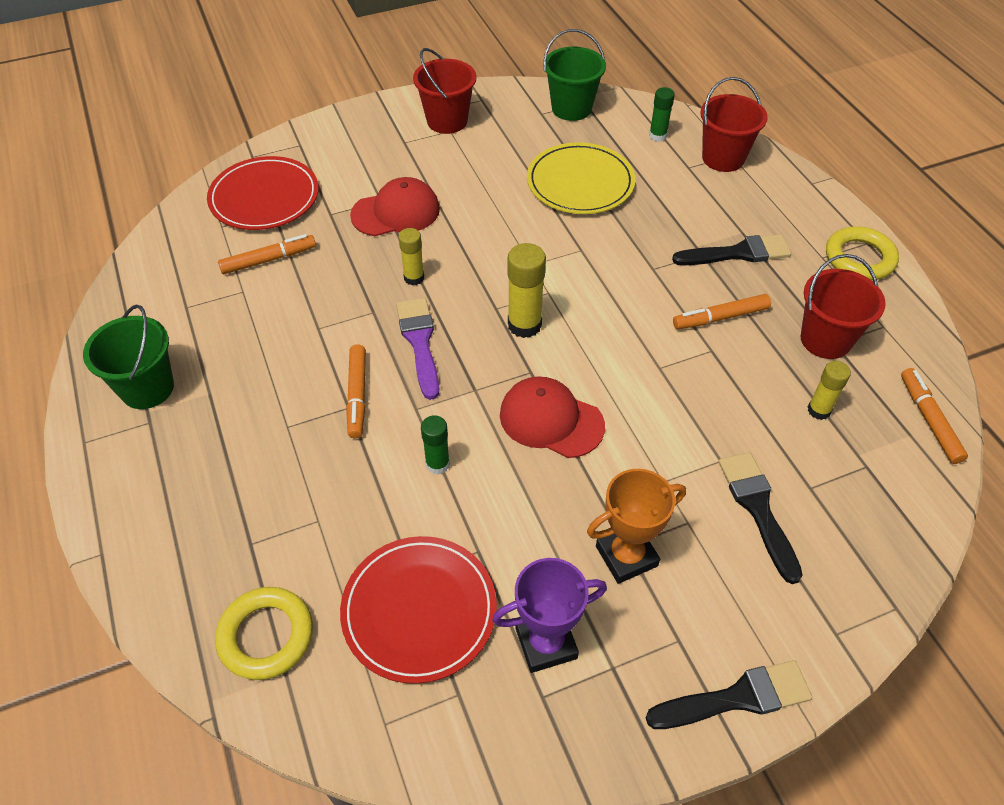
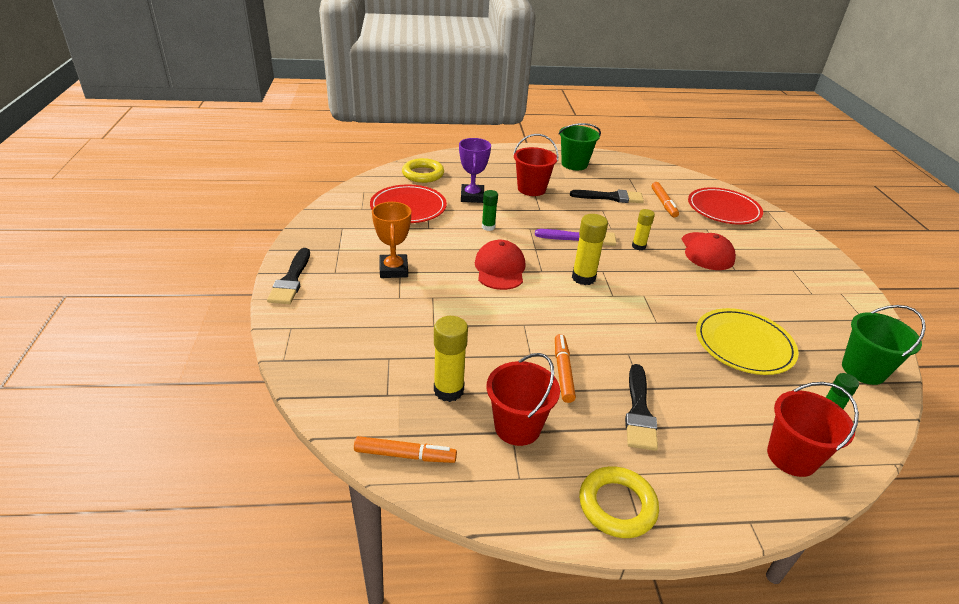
camera: 105 degrees right, 15 degrees down
(357, 395) = (547, 213): orange marker -> none
(447, 121) = (825, 294): red bucket -> red bucket (531, 189)
(546, 643) = (366, 234): purple trophy -> purple trophy (472, 197)
(551, 420) = (500, 269): red cap -> red cap turned 45 degrees counterclockwise
(758, 509) = (389, 328): black brush -> black brush (611, 197)
(819, 410) = (448, 390): yellow glue stick -> yellow glue stick, size x1.59

